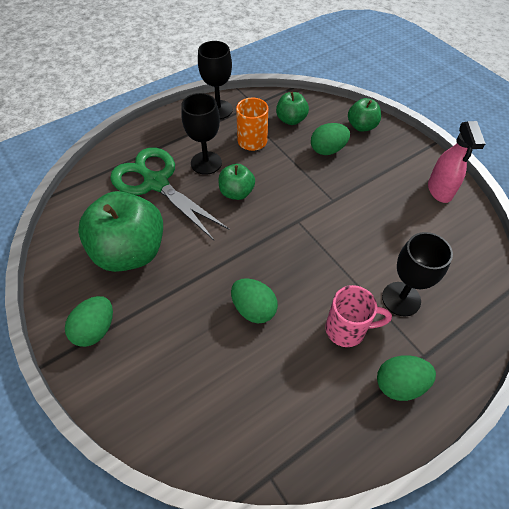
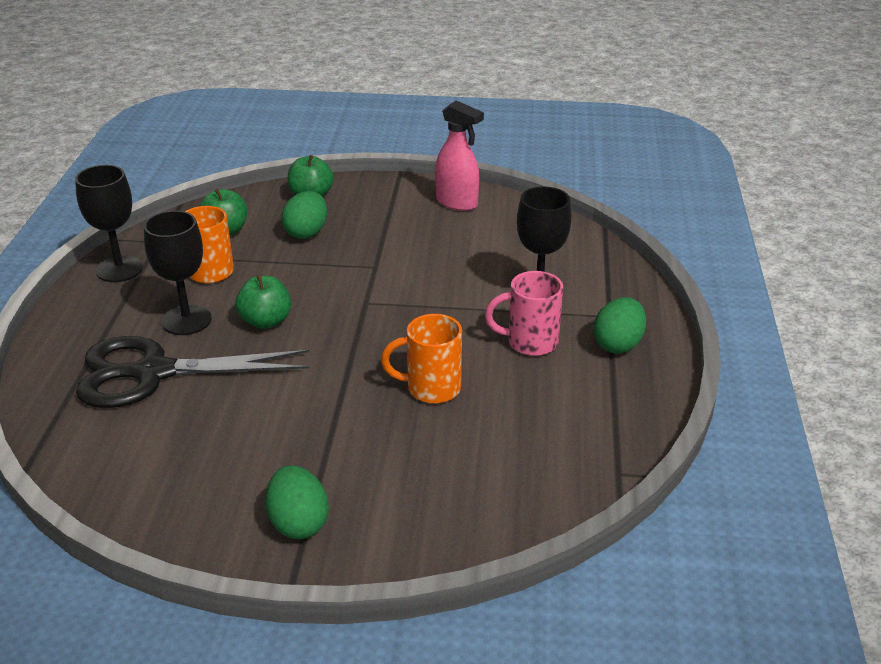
camera: 50 degrees left, 20 degrees down
(130, 251) = (227, 443): green apple -> none
(156, 183) = (154, 373): green scissors -> black scissors
(254, 309) = (431, 388): green egg -> orange mug
(347, 329) = (529, 342): pink mug -> pink mug turned 135 degrees counterclockwise

